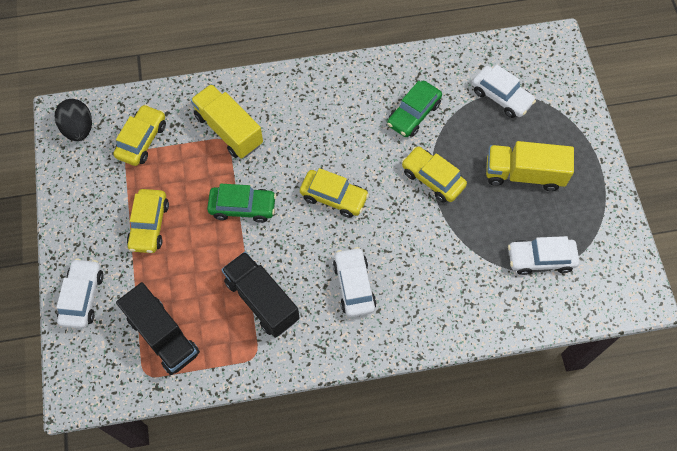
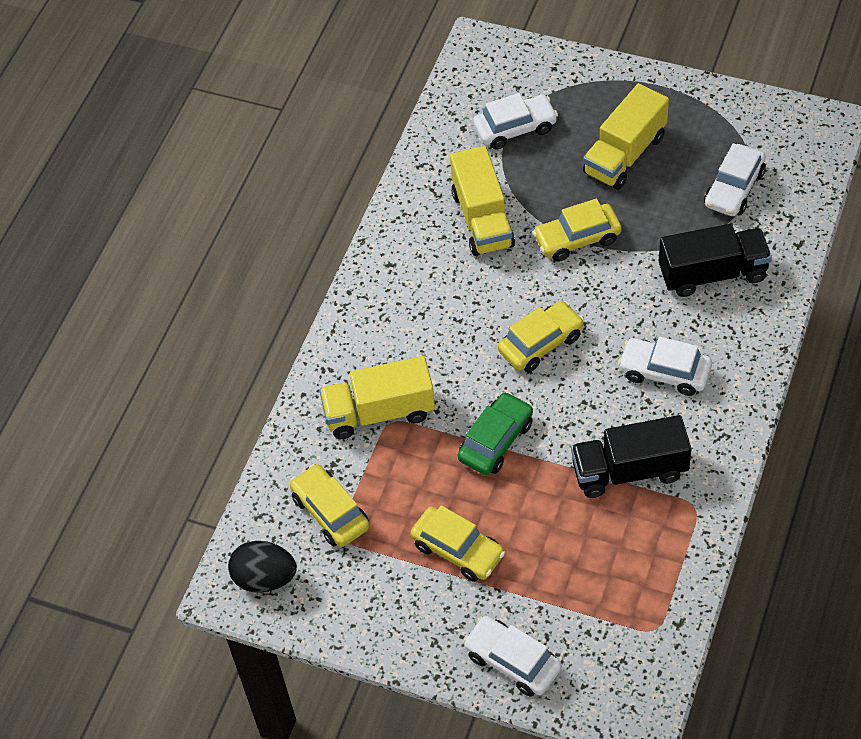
camera: 55 degrees left, 10 degrees down
(163, 336) = (615, 592): black truck -> black truck (712, 273)
(413, 114) = (482, 219): green car -> yellow truck

